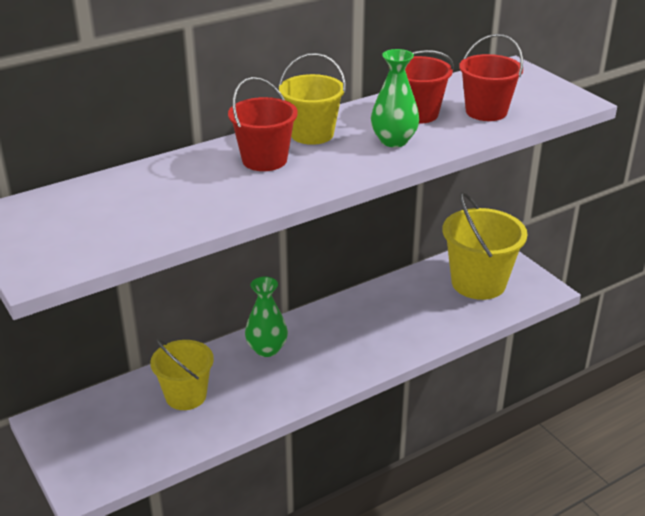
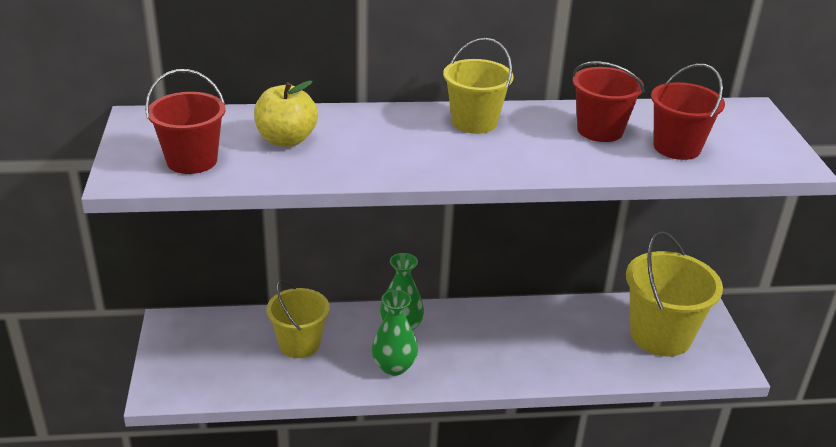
camera: 25 degrees right, 0 degrees up
(161, 194) = (286, 140): none -> yellow apple
(264, 160) = (406, 134): red bucket -> red bucket (192, 160)
(393, 141) = (549, 150): green vase -> green vase (394, 366)

